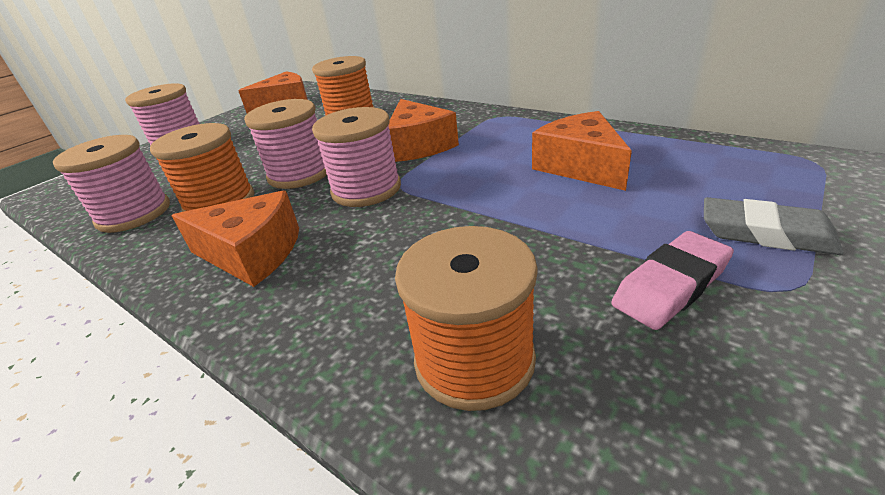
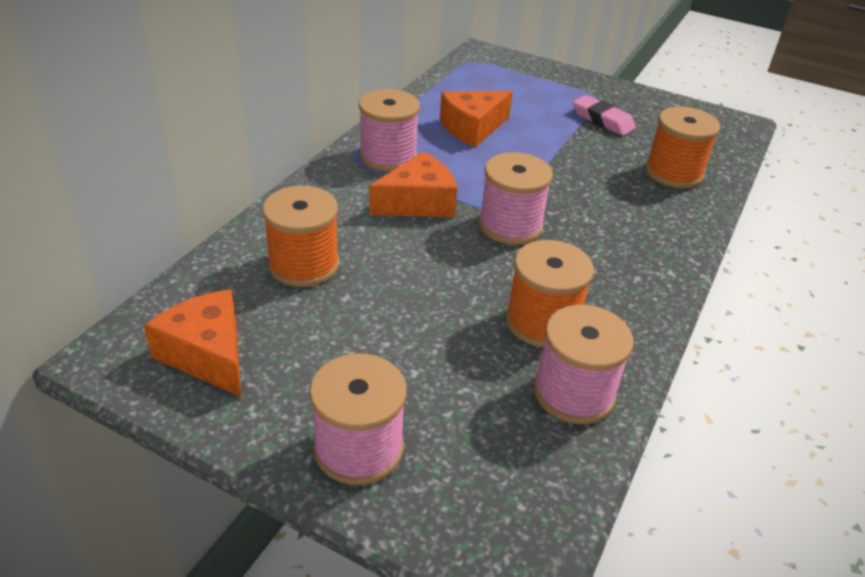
camera: 105 degrees left, 5 degrees up
(252, 254) = (618, 271): orange cheese -> none
(300, 174) = (477, 276): pink spool -> pink spool (388, 156)
(765, 233) = (552, 91): grey eraser -> none

